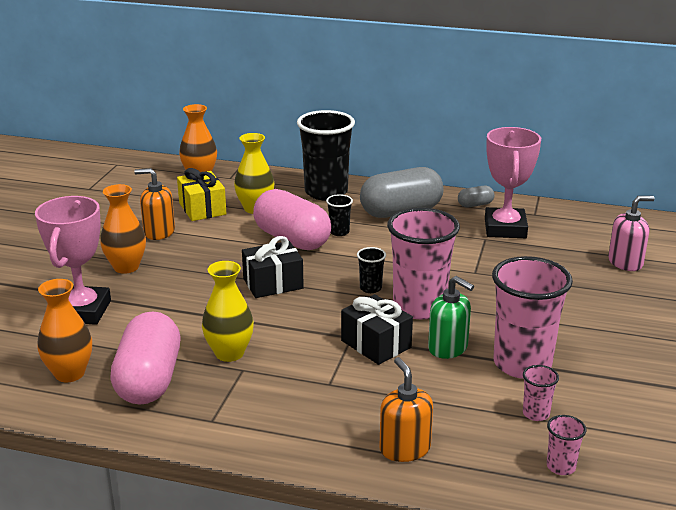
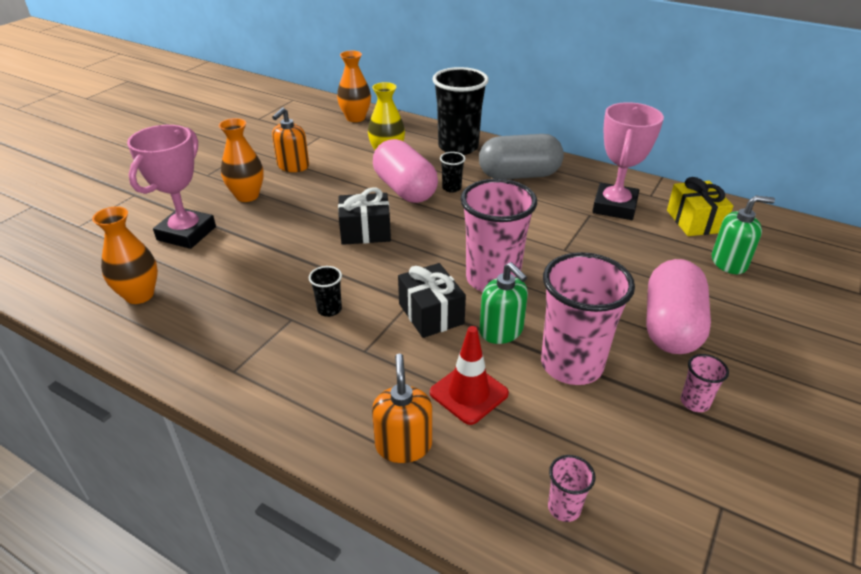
camera: 15 degrees right, 10 degrees up
(149, 380) = (202, 315): pink capsule -> pink capsule (670, 326)
(159, 232) = (293, 166): orange soap dispenser -> orange soap dispenser turned 90 degrees counterclockwise
(202, 209) = (341, 149): yellow gift -> yellow gift (694, 221)
(229, 353) = (288, 299): yellow vase -> none
(370, 288) = (454, 251): black cup -> black cup (329, 309)
(442, 400) = (469, 393): none -> red traffic cone
(475, 205) = (594, 178): grey capsule -> none
(536, 414) = (562, 430): pink cup -> pink cup (694, 402)
(625, 262) = (729, 263): pink soap dispenser -> green soap dispenser

